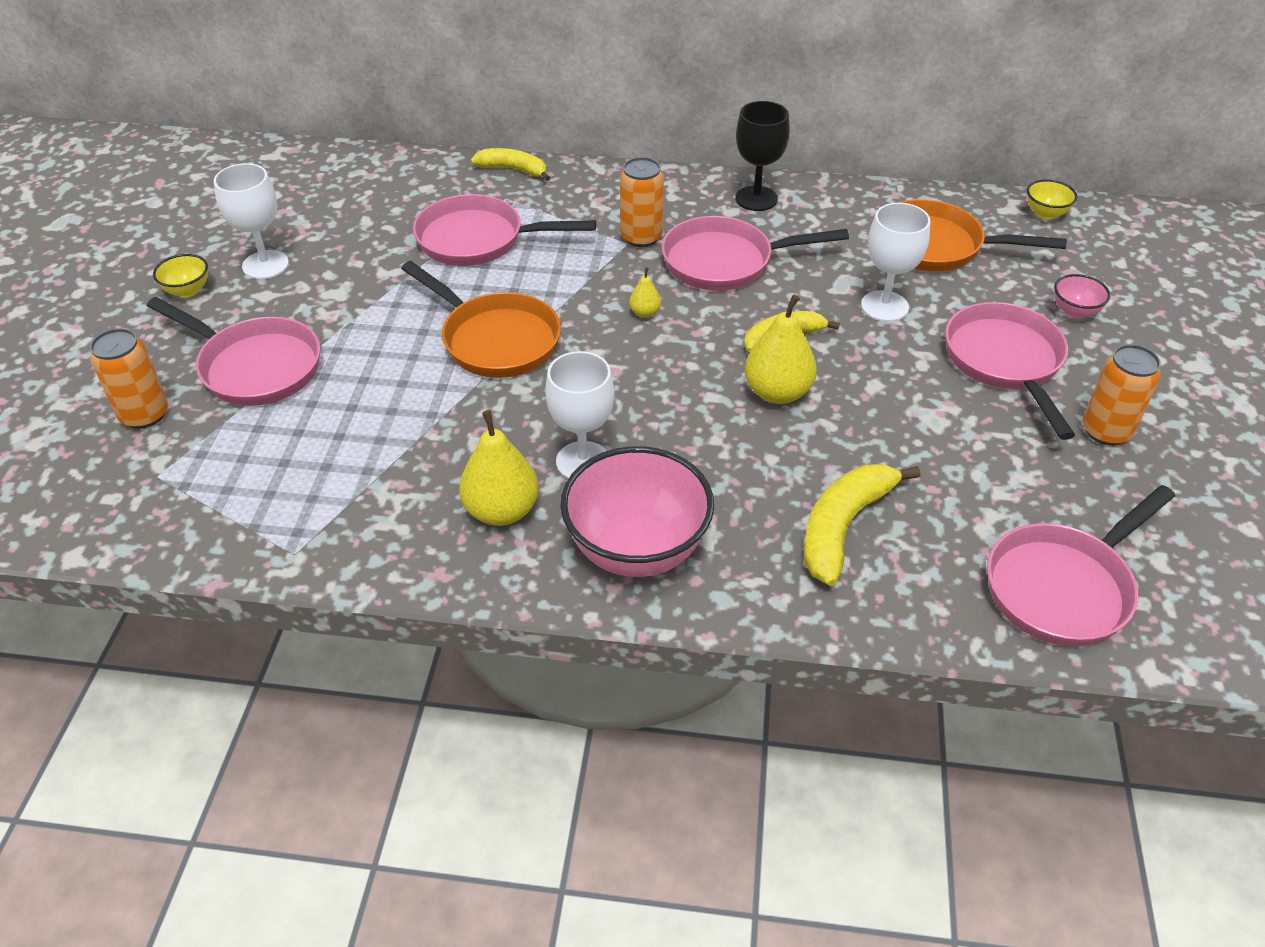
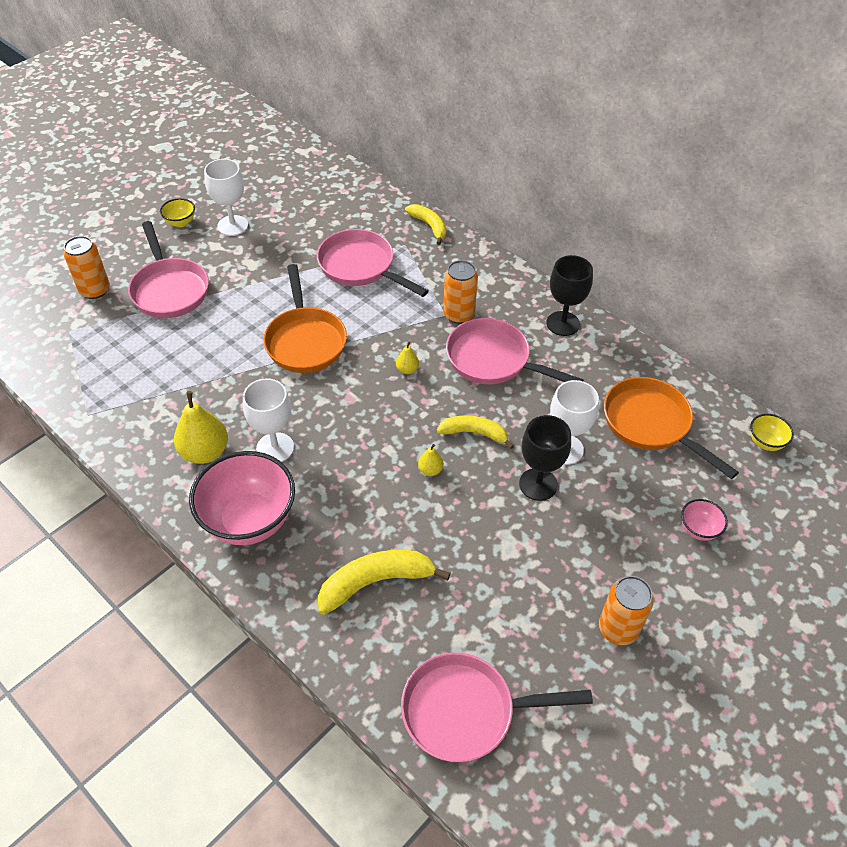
camera: 35 degrees right, 5 degrees up
(777, 392) = (430, 470): yellow pear -> yellow pear, size x0.48
(895, 349) = (538, 484): none -> black goblet
(1005, 362) = (603, 537): pink pan -> none

